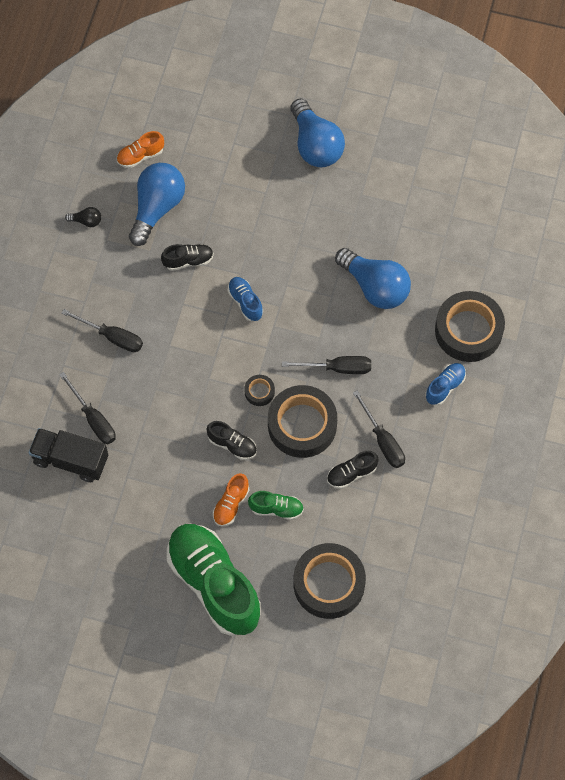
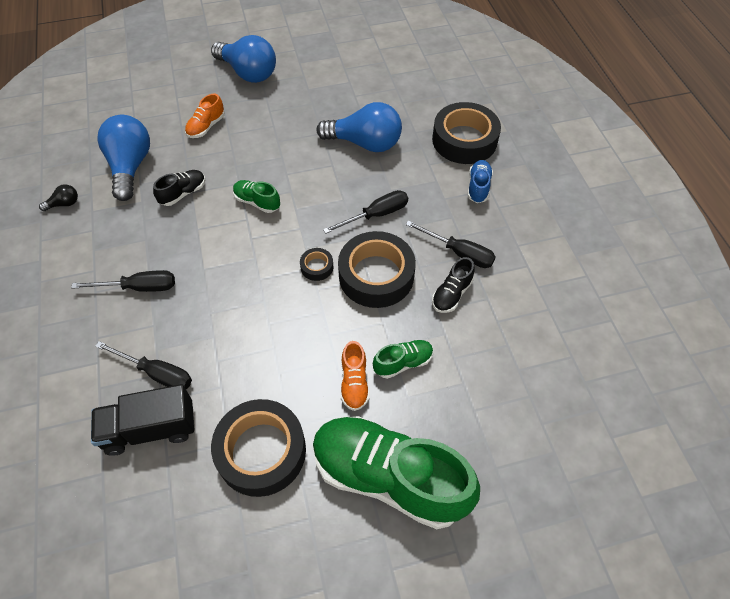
camera: 30 degrees left, 10 degrees down
(140, 156) = (94, 136): orange shoe -> orange shoe (206, 127)
(232, 445) = (320, 325): black shoe -> none
(245, 302) = (257, 202): blue shoe -> green shoe
(329, 584) = (506, 408): black tape -> black tape (261, 451)

